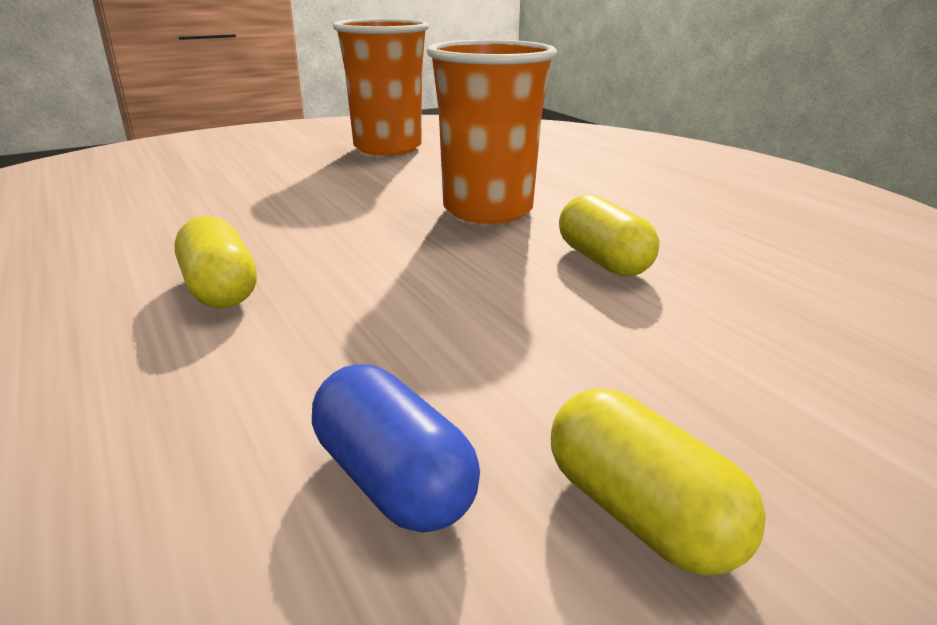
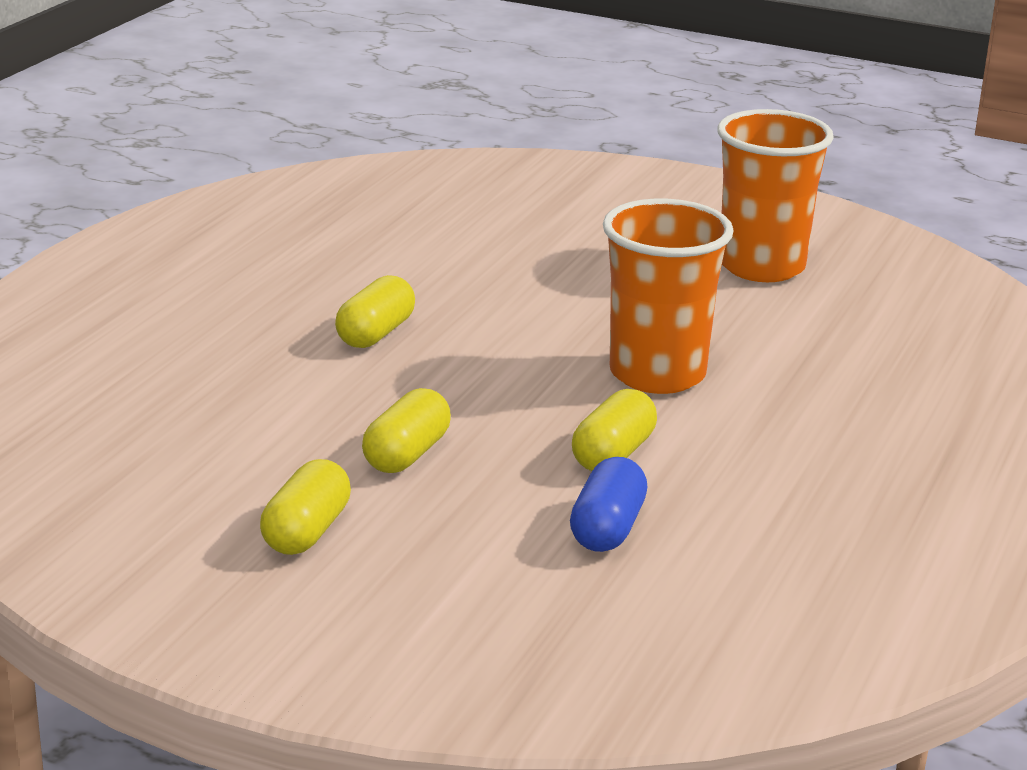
camera: 55 degrees right, 0 degrees up
(393, 480) = (262, 461): blue capsule -> blue capsule (607, 528)
(498, 357) = (407, 454): none -> yellow capsule

